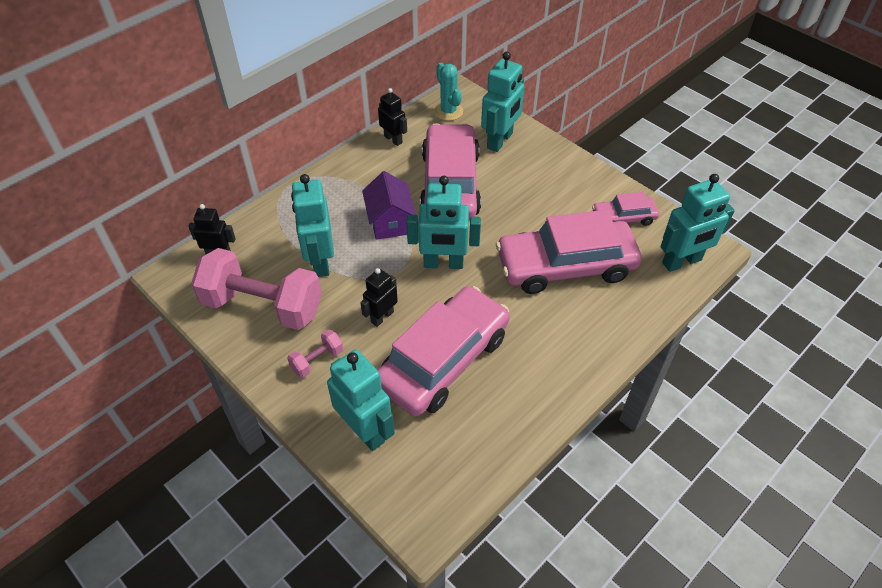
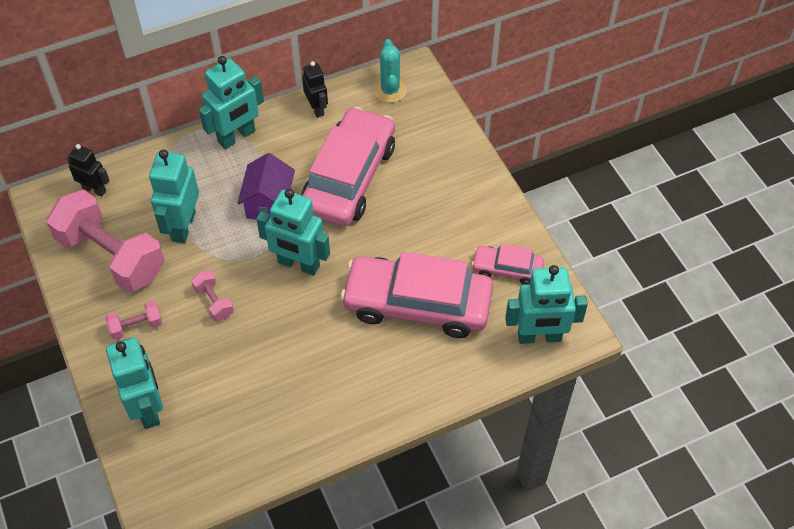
camera: 20 degrees right, 5 degrees up
(382, 317) = (214, 302): black robot -> pink dumbbell
(443, 360) = (249, 364): pink car -> none
(500, 141) = (426, 141): turquoise robot -> turquoise robot (237, 137)

